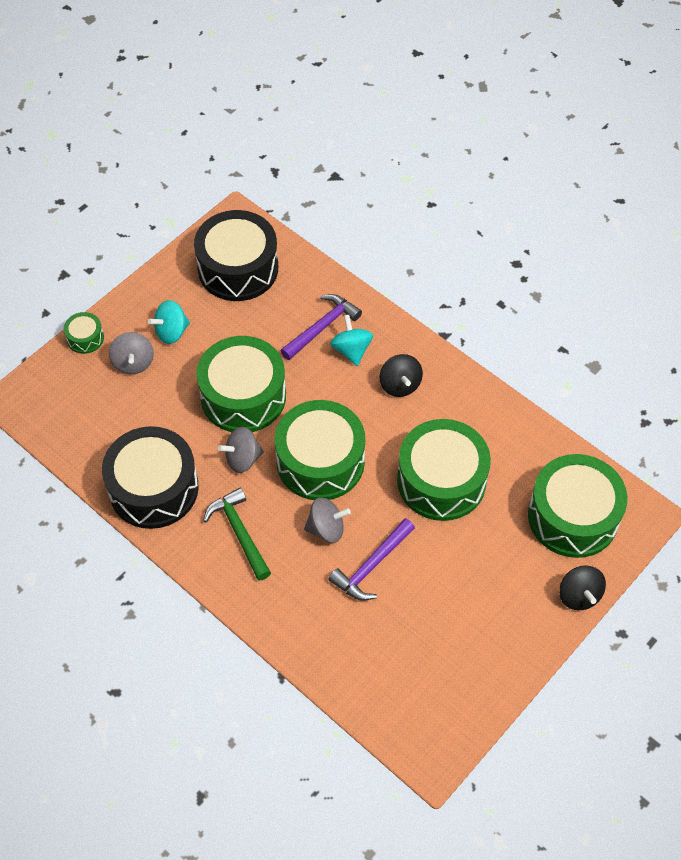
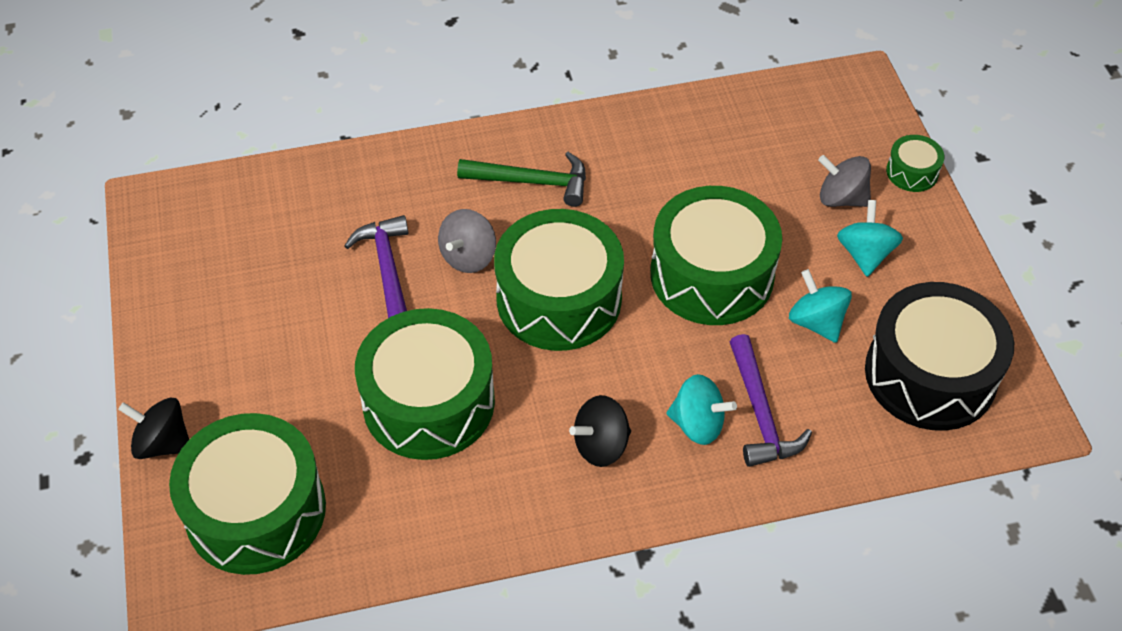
camera: 125 degrees right, 5 degrees down
(153, 488) = (649, 139): black drum -> none
(240, 331) = (816, 322): none -> turquoise spinning top
(242, 459) = (623, 230): grey spinning top -> none
(400, 385) = (601, 445): black spinning top -> black spinning top turned 45 degrees counterclockwise

